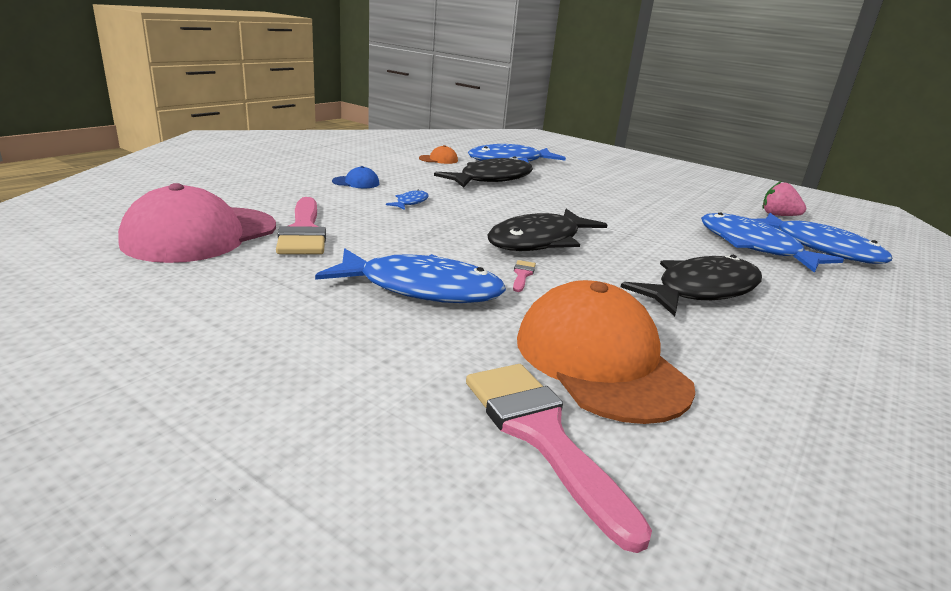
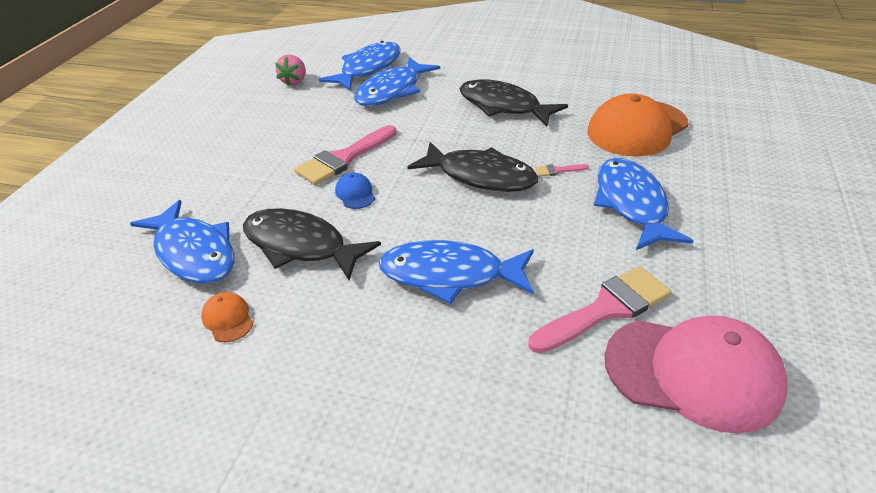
camera: 105 degrees left, 15 degrees up
(356, 182) = (414, 348): blue cap -> blue cap (355, 193)
(410, 202) = (450, 275): blue fish -> blue fish, size x2.32
(542, 435) = (718, 134): pink brush -> pink brush (344, 158)

